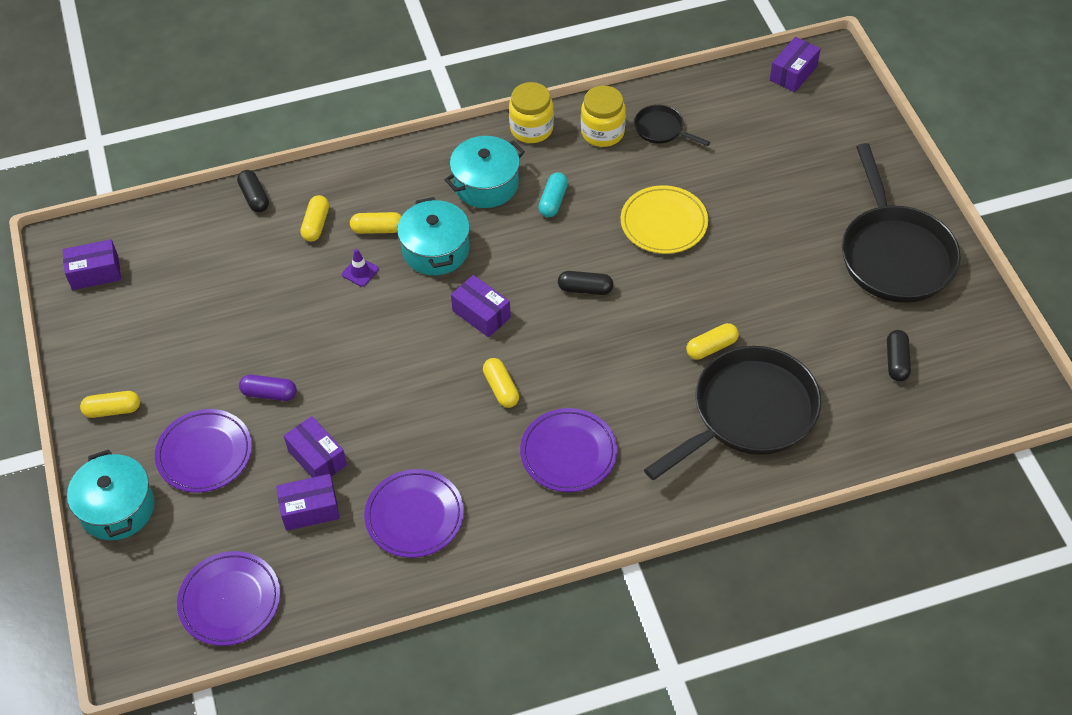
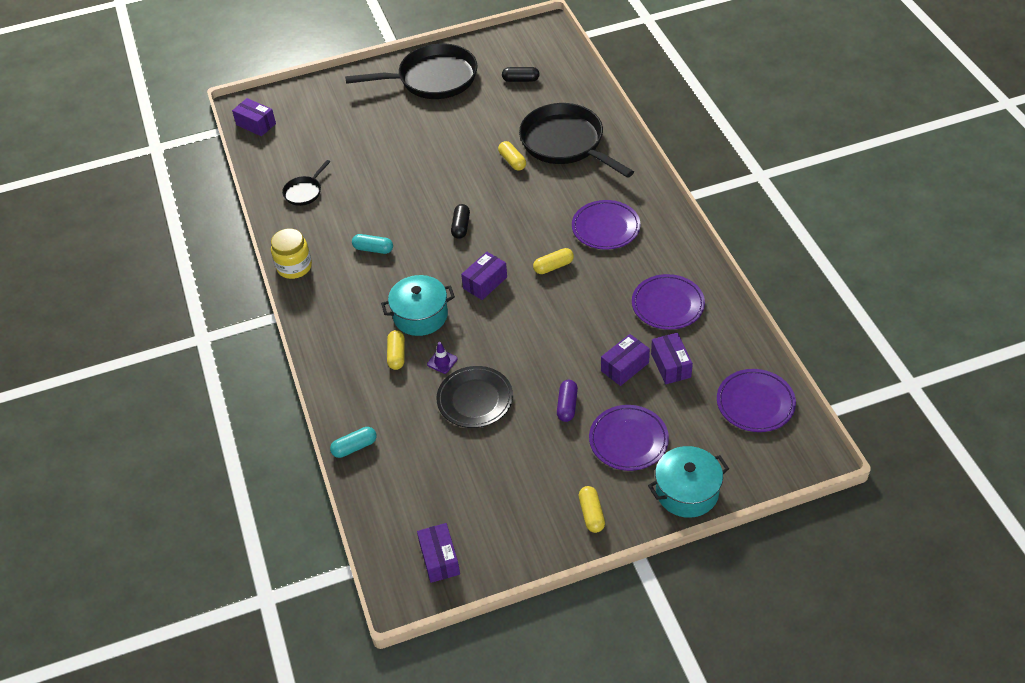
camera: 90 degrees left, 5 degrees down
(254, 197) = (354, 447): black capsule -> turquoise capsule
(297, 303) = (475, 399): none -> black plate
(316, 224) = (389, 398): yellow capsule -> none
(486, 184) = (352, 290): turquoise pot -> none
(602, 132) = (303, 225): yellow jar -> none
(663, 223) = (399, 188): yellow plate -> none

